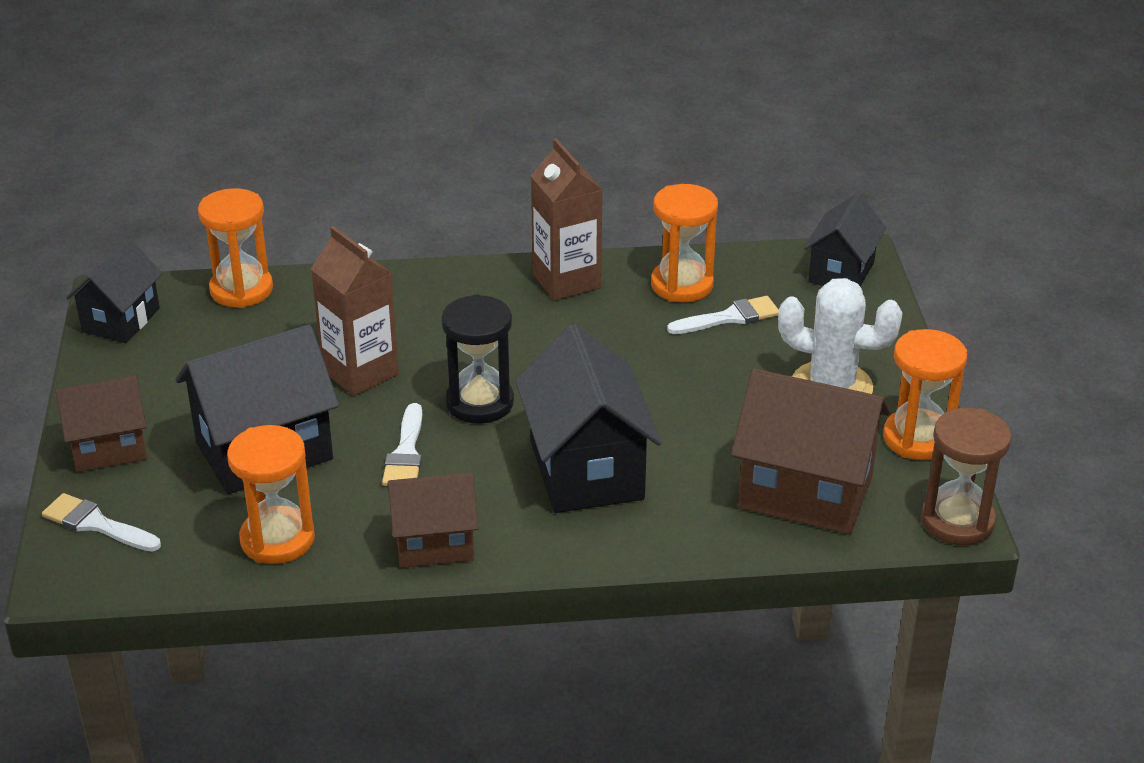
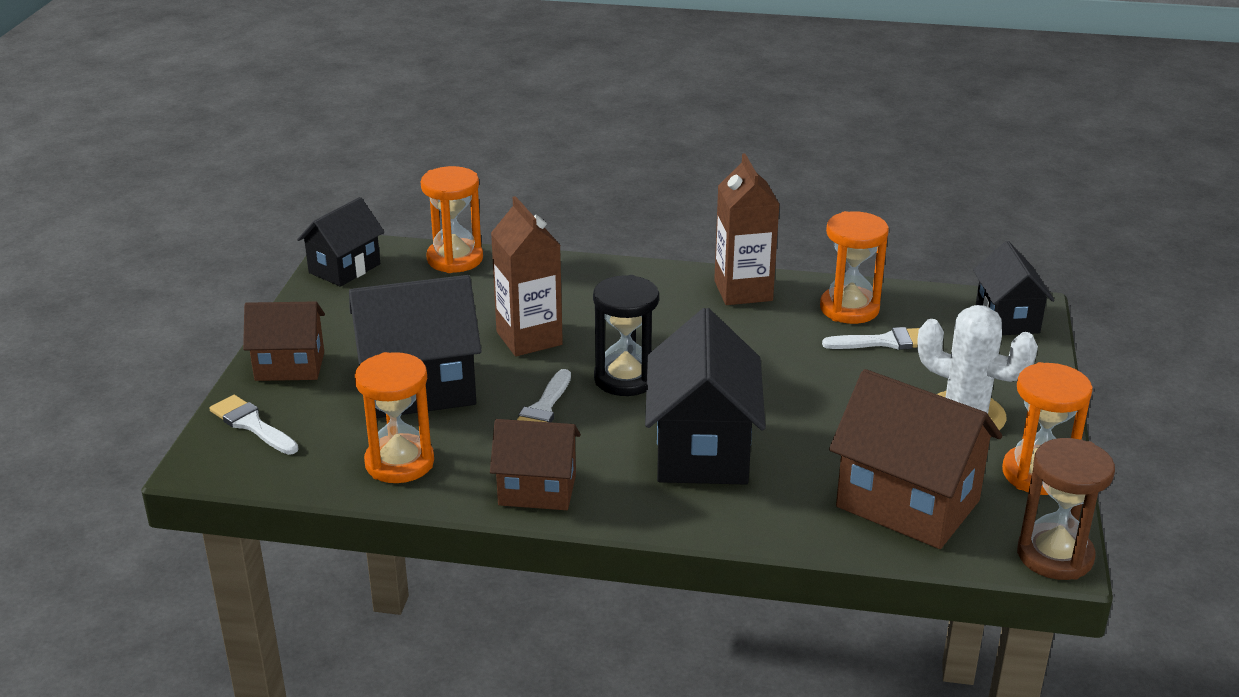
camera: 15 degrees right, 5 degrees down
(841, 272) = (1007, 319): black house -> black house turned 45 degrees counterclockwise

